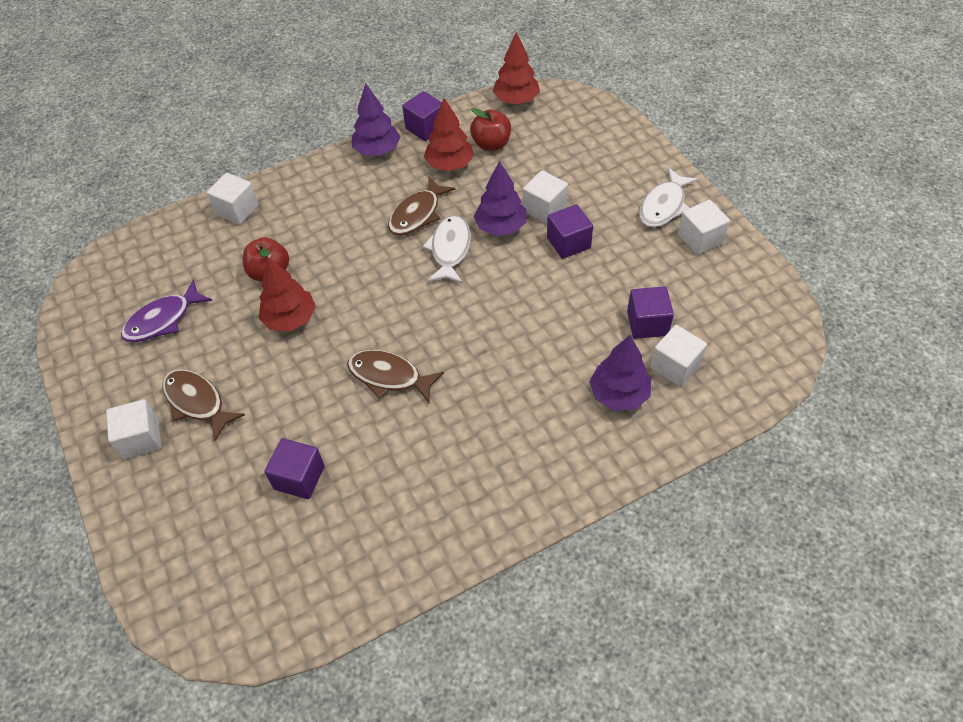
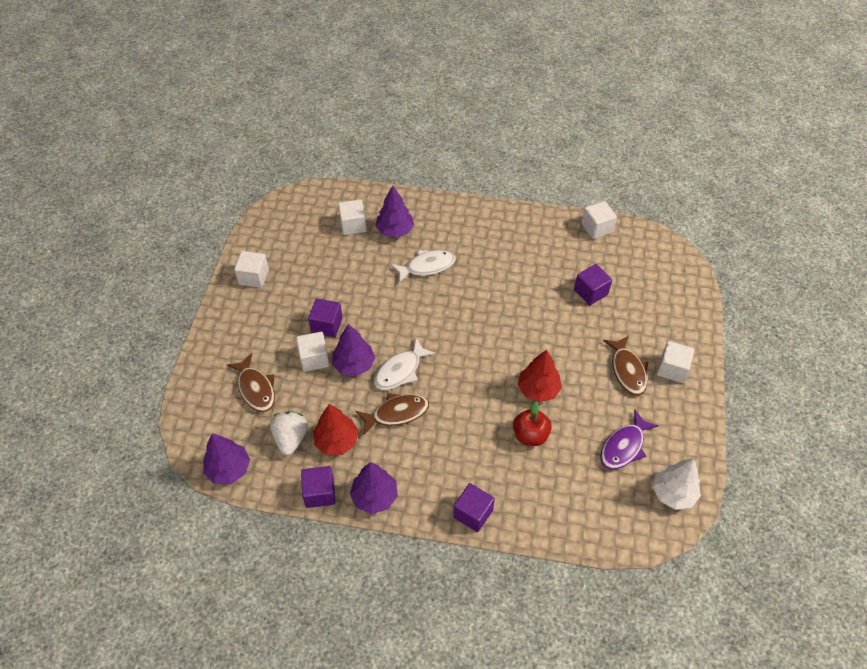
camera: 145 degrees left, 0 degrees up
(92, 307) = (673, 493): none -> white tree
(163, 320) = (624, 446): purple fish -> purple fish turned 135 degrees clockwise
(237, 210) = (521, 513): white cube -> white cube (596, 228)
(389, 376) = (504, 314): brown fish -> brown fish (256, 388)
(491, 144) = (291, 438): red apple -> white strawberry
(516, 100) = (229, 469): red tree -> purple tree
(647, 323) = (340, 252): purple cube -> purple cube (473, 513)
(664, 205) = (245, 310): white fish -> white fish (426, 266)

